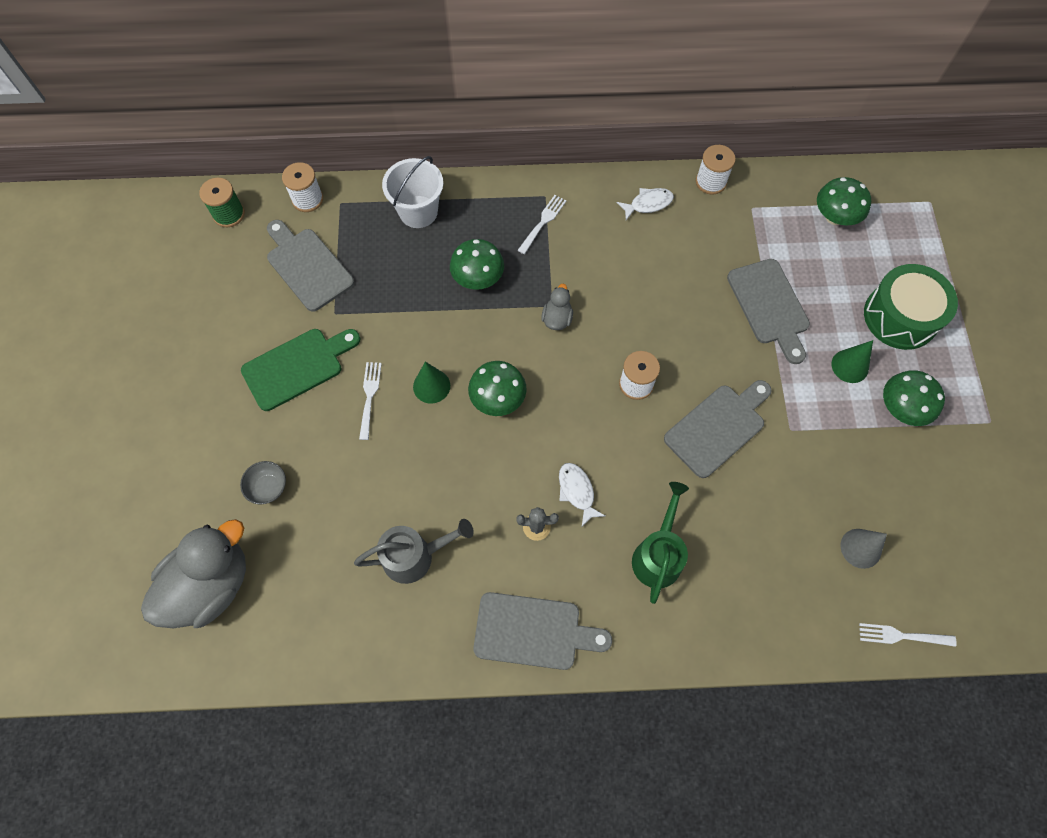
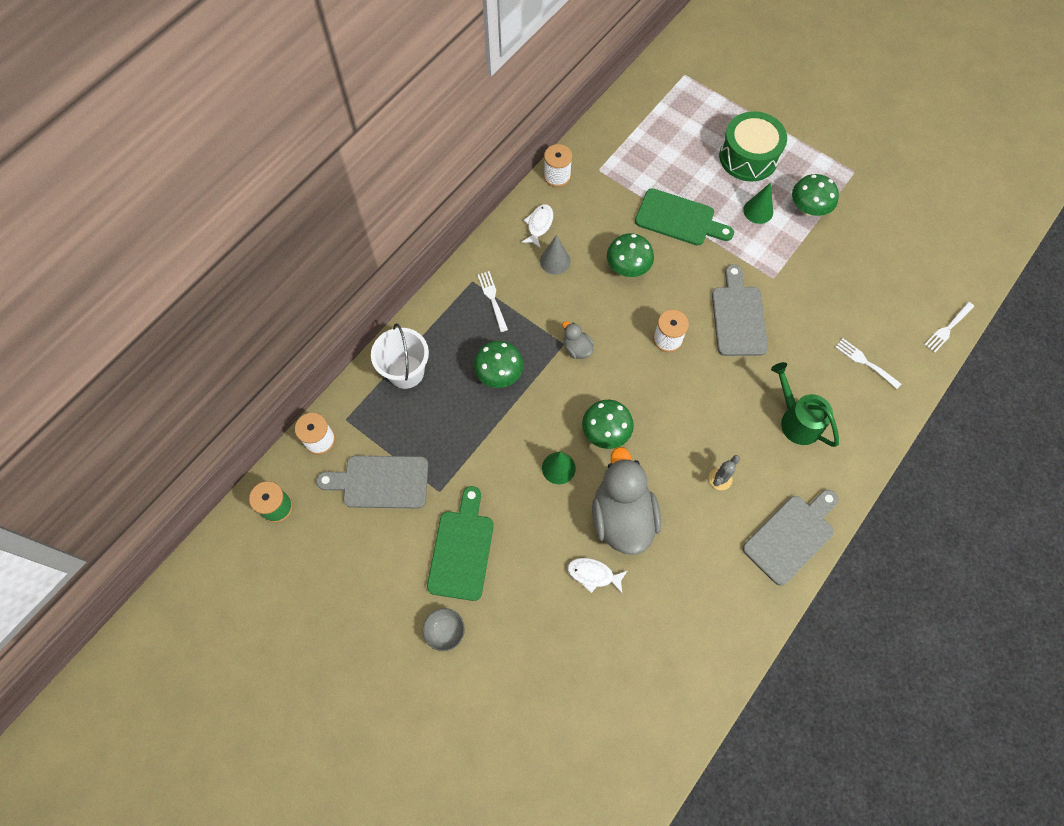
camera: 50 degrees left, 0 degrees up
(211, 585) = (590, 735): grey duck -> grey duck (622, 517)
(268, 487) = (544, 639): grey bowl -> grey bowl (445, 631)
(369, 397) = (531, 516): white fork -> white fork (865, 362)
(415, 556) = (680, 573): grey watering can -> none
(577, 491) = (715, 434): white fish -> white fish (593, 574)
(770, 306) = (679, 219): grey cutting board -> green cutting board
(834, 217) = (648, 132): green mushroom -> green mushroom (628, 267)
(860, 548) = (879, 305): grey cone -> grey cone (555, 261)

